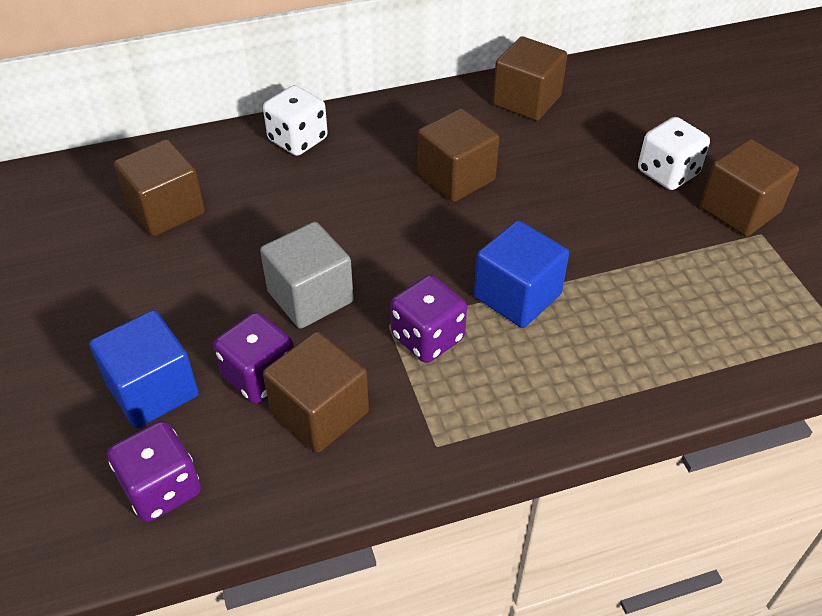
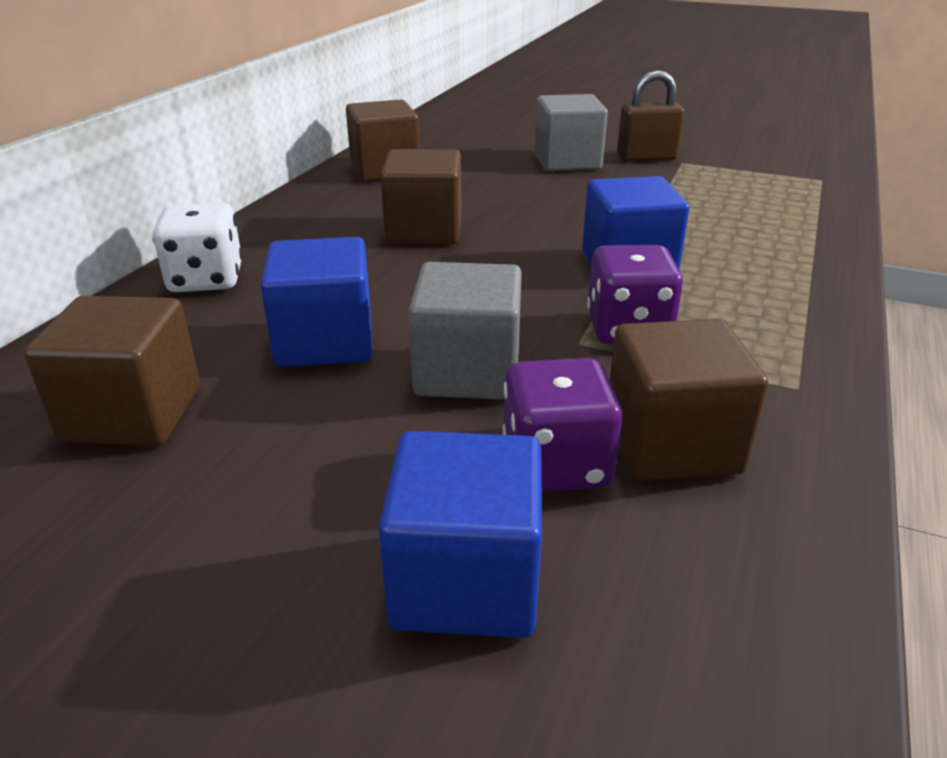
camera: 50 degrees left, 15 degrees down
(162, 488) = (690, 664): purple dice -> none
(284, 226) = (325, 341): none -> blue cube
(667, 173) = (567, 161): white dice -> grey cube
(739, 210) = (646, 158): brown cube -> brown padlock

